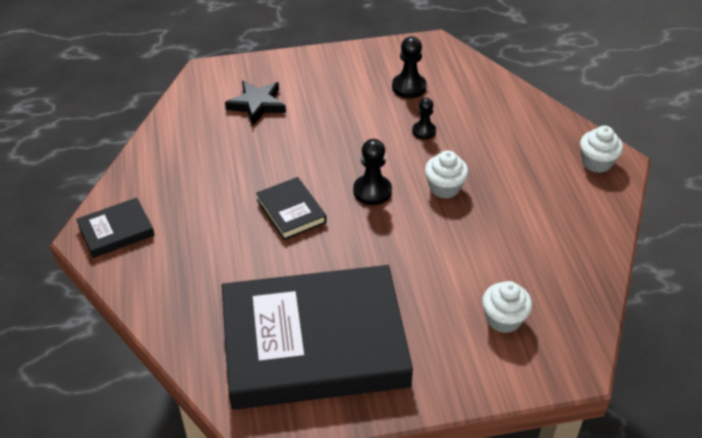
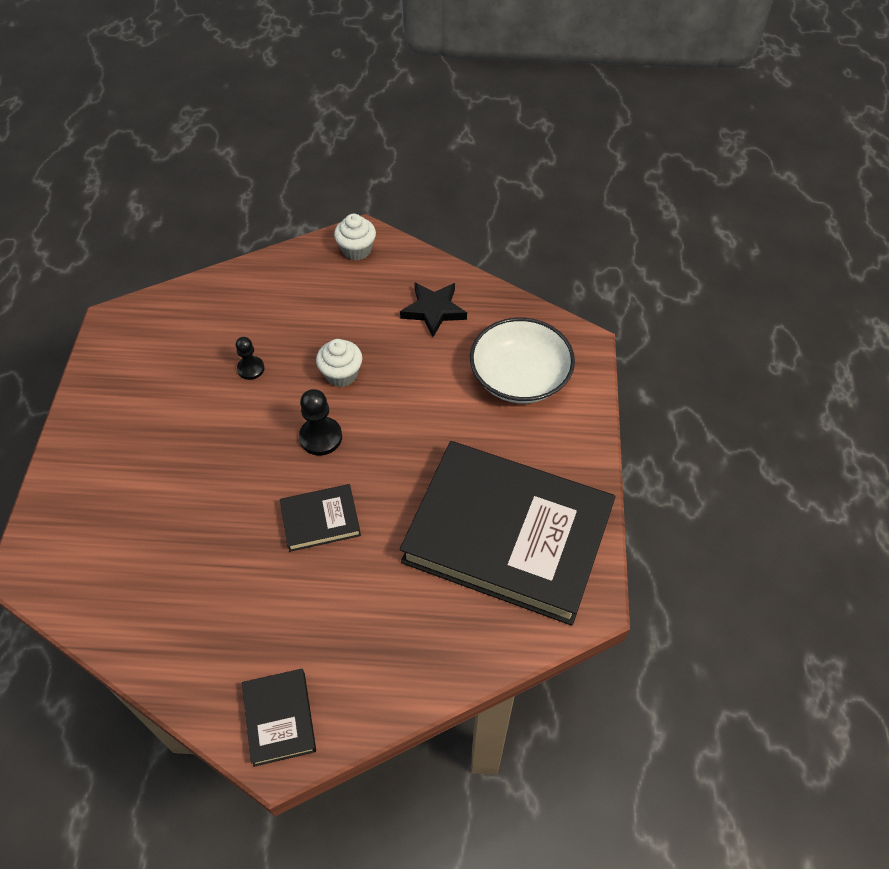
camera: 75 degrees left, 10 degrees up
(257, 105) = (124, 521): black star -> black star (433, 311)
(314, 343) = (507, 535): black book -> black book turned 75 degrees counterclockwise
(409, 87) = (173, 363): black pawn -> none
(503, 319) = (519, 377): white cupcake -> white bowl

